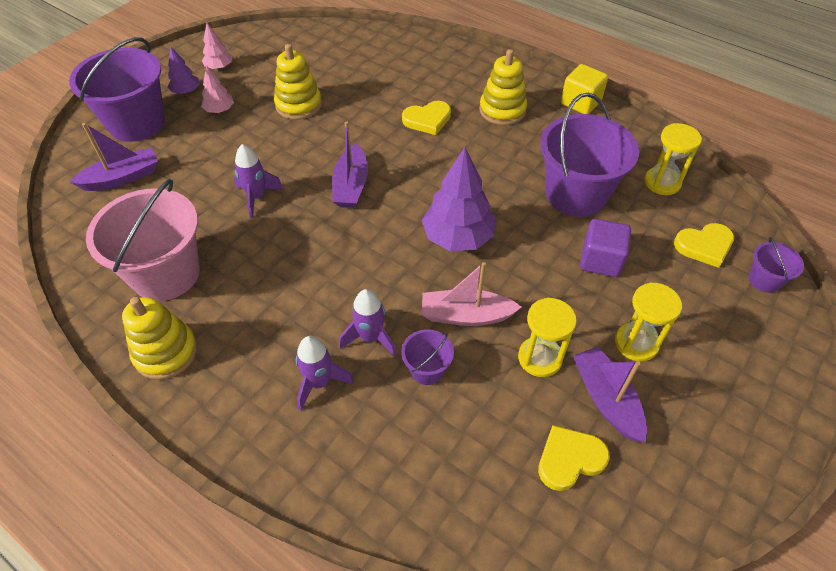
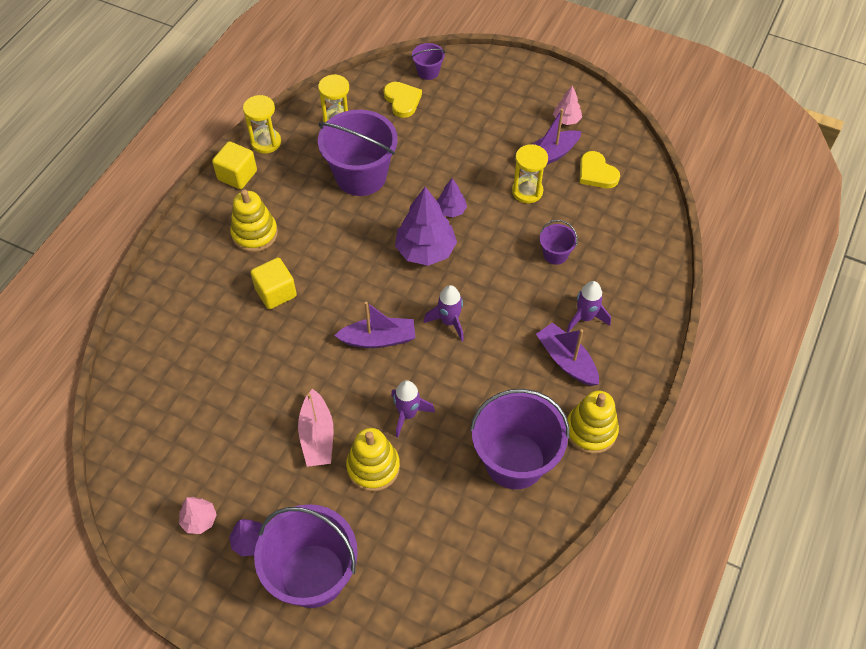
camera: 100 degrees left, 5 degrees up
(122, 178) = (403, 552): purple boat -> purple boat (566, 360)
(166, 274) = (515, 460): pink bucket -> purple bucket
(219, 110) = (281, 492): pink tree -> pink tree (566, 120)
(298, 105) = (263, 414): yellow stacking toy -> yellow stacking toy (373, 467)
(370, 338) = (538, 293): purple rocket -> purple rocket (449, 321)
(427, 120) = (276, 292): yellow heart -> yellow cube
(466, 315) = (502, 236): pink boat -> pink boat (317, 436)
(515, 269) = (451, 210): none -> purple tree
(600, 260) = (430, 159): purple cube -> none
(636, 343) = (500, 140): yellow hourglass -> yellow hourglass (266, 142)

